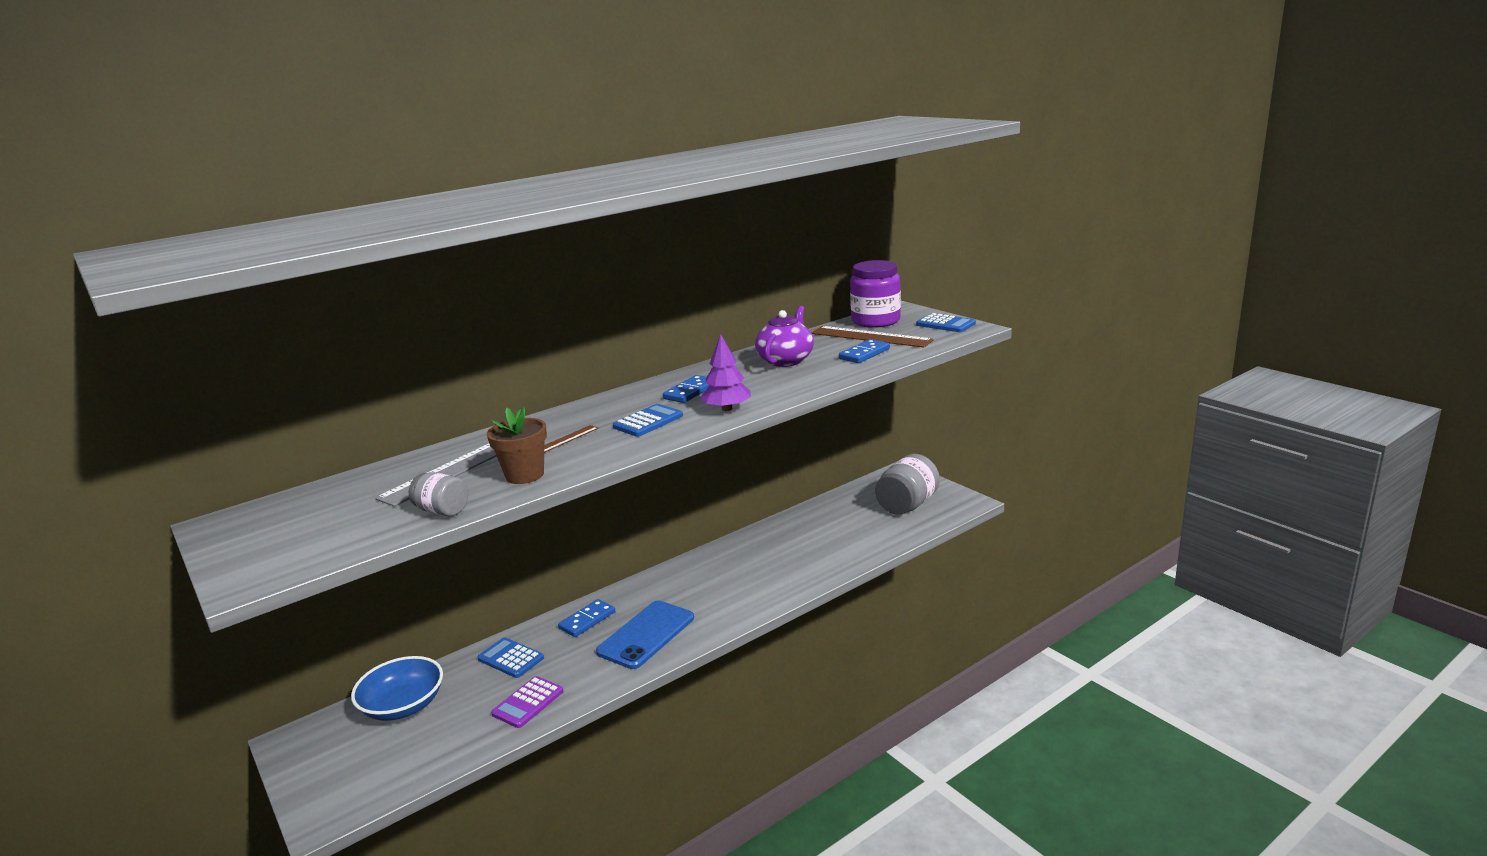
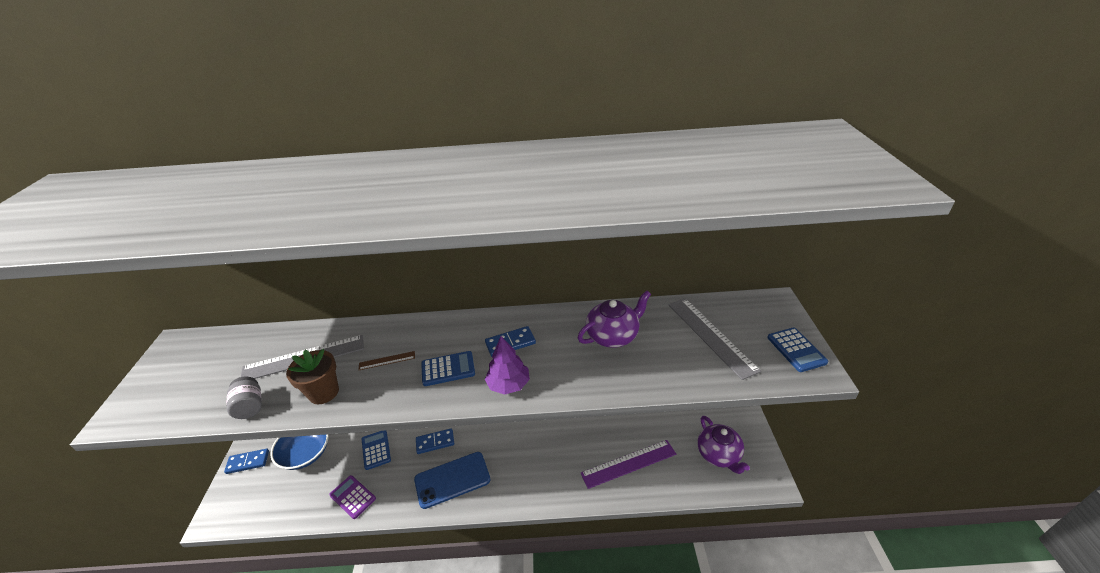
camera: 35 degrees right, 15 degrees up
(528, 703) = (353, 497): purple calculator -> purple calculator turned 60 degrees clockwise
(829, 544) = (628, 463): none -> purple ruler
(864, 354) = (681, 361): blue domino -> blue domino (248, 462)
(871, 337) = (711, 336): brown ruler -> grey ruler
(875, 321) = (737, 312): purple jar -> none
(907, 505) = (719, 454): grey jar -> purple teapot

